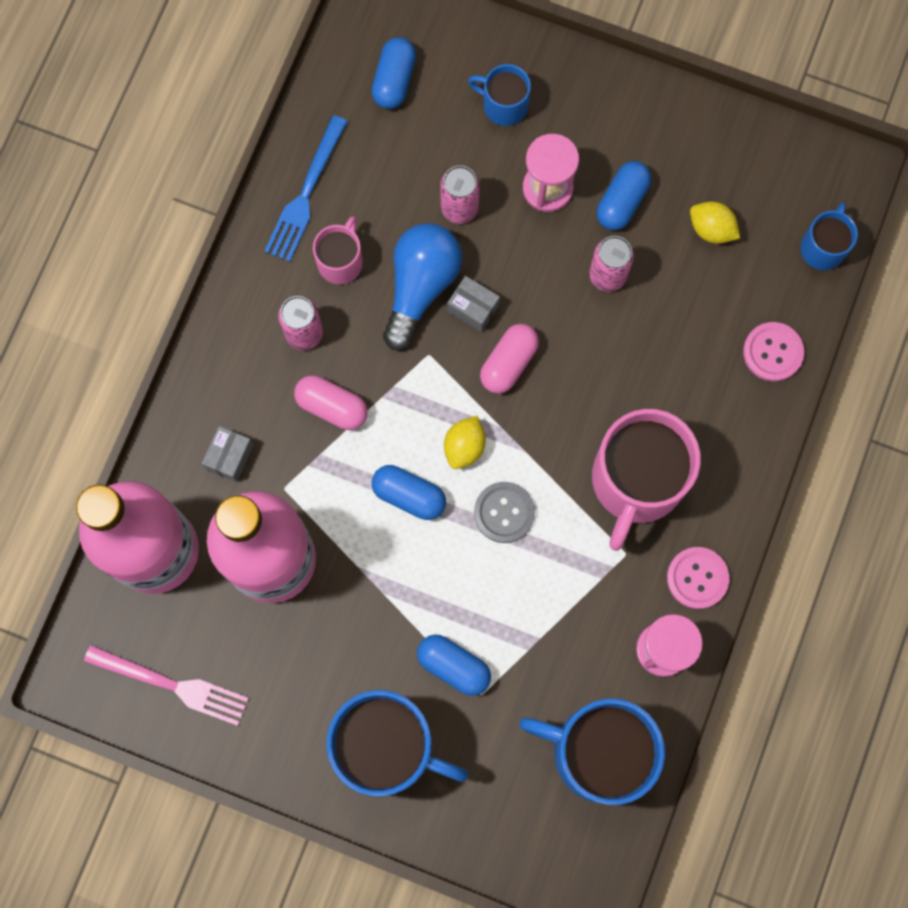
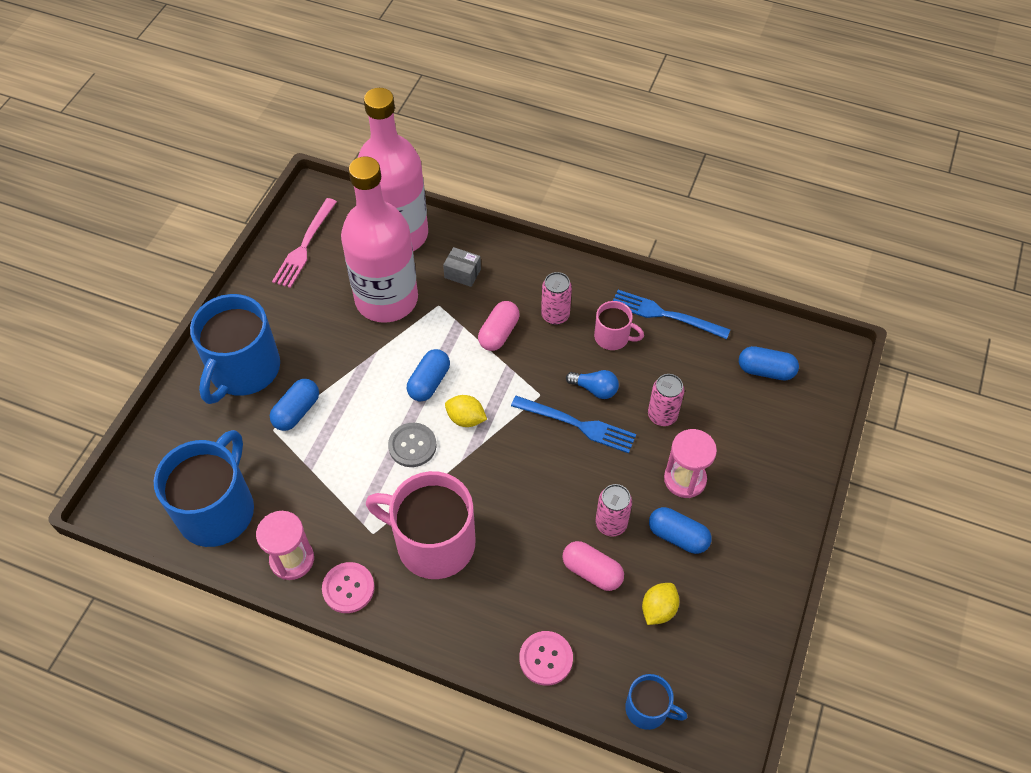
camera: 90 degrees right, 20 degrees down
(420, 287) = (594, 389): blue light bulb -> blue light bulb, size x0.54
(473, 308) = (578, 425): grey box -> blue fork
(503, 105) = (755, 447): blue mug -> none
(508, 363) = (534, 449): pink capsule -> pink capsule (592, 571)

